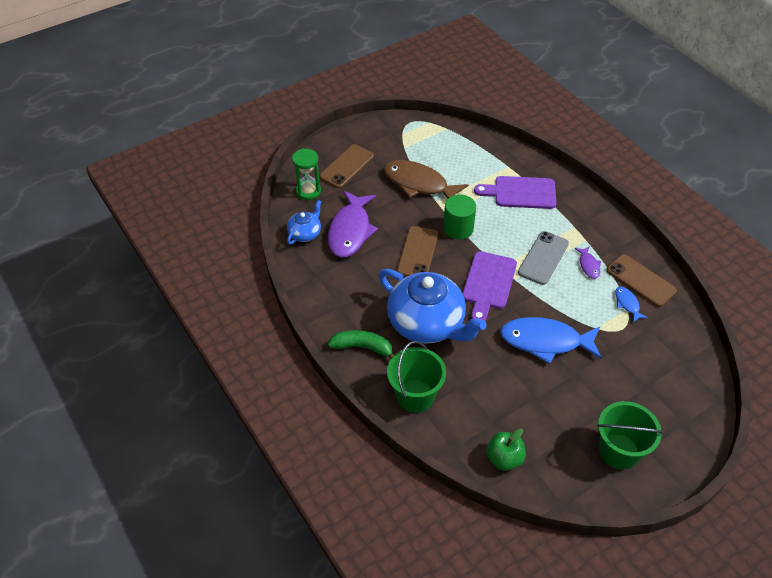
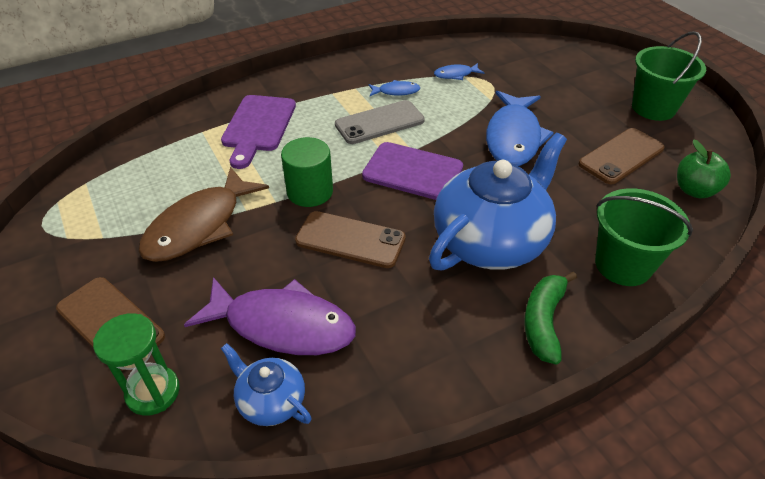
camera: 85 degrees left, 5 degrees down
(543, 258) = (379, 122): grey phone -> grey phone turned 60 degrees counterclockwise
(588, 265) = (396, 91): purple fish -> blue fish
(640, 280) = (422, 62): brown phone -> brown phone (621, 156)

